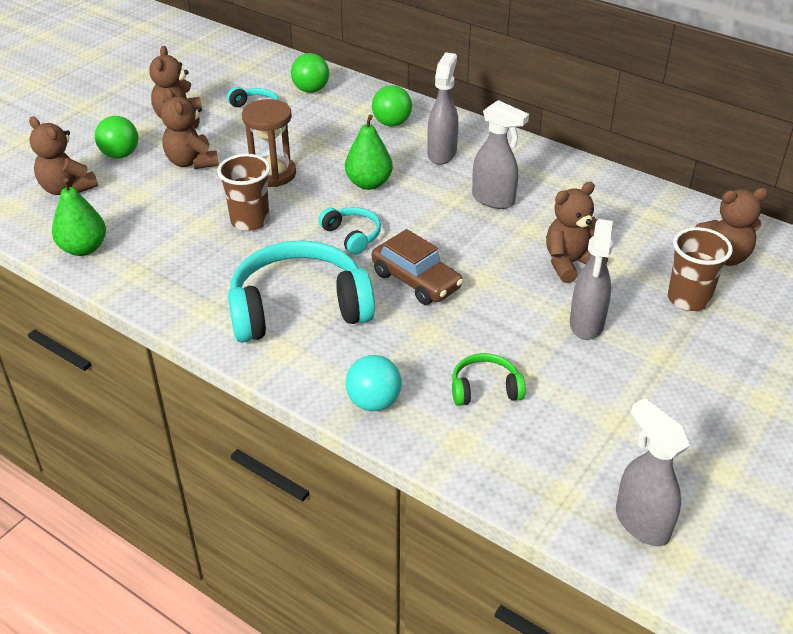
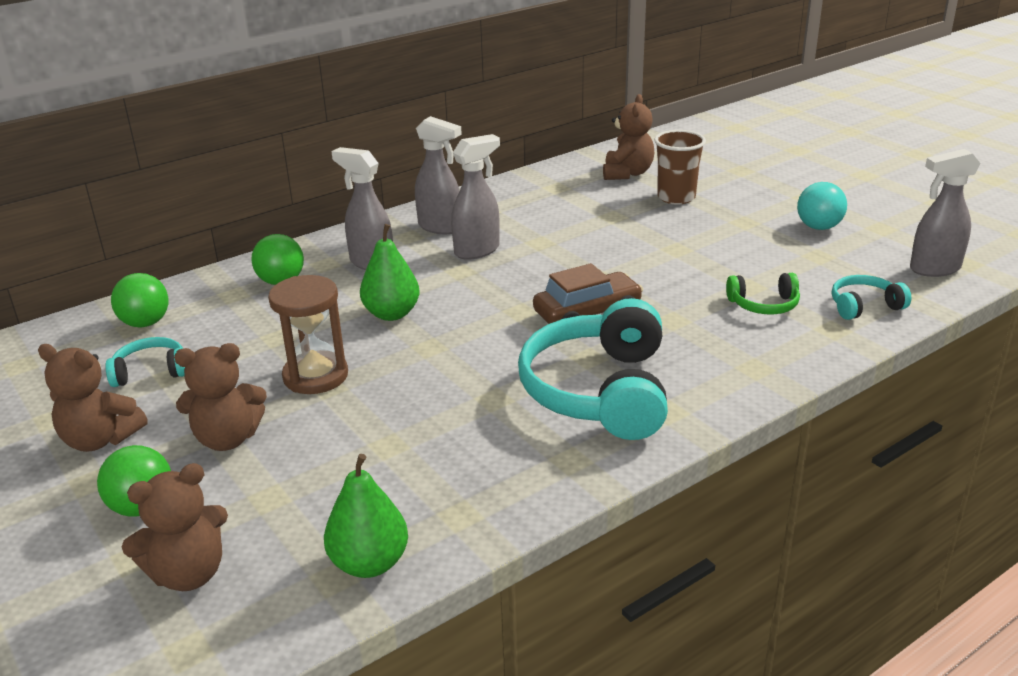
camera: 70 degrees left, 10 degrees down
(250, 221) = (407, 405): brown cup -> none
(352, 236) = (485, 338): turquoise headphones -> turquoise headphones (864, 306)
(374, 402) = (768, 366): turquoise ball -> turquoise ball (818, 227)
(485, 389) = (764, 305): green headphones -> green headphones turned 105 degrees counterclockwise
(570, 263) = (602, 234): brown teddy bear -> none
(586, 325) = (692, 244): grey spray bottle -> grey spray bottle (440, 227)

